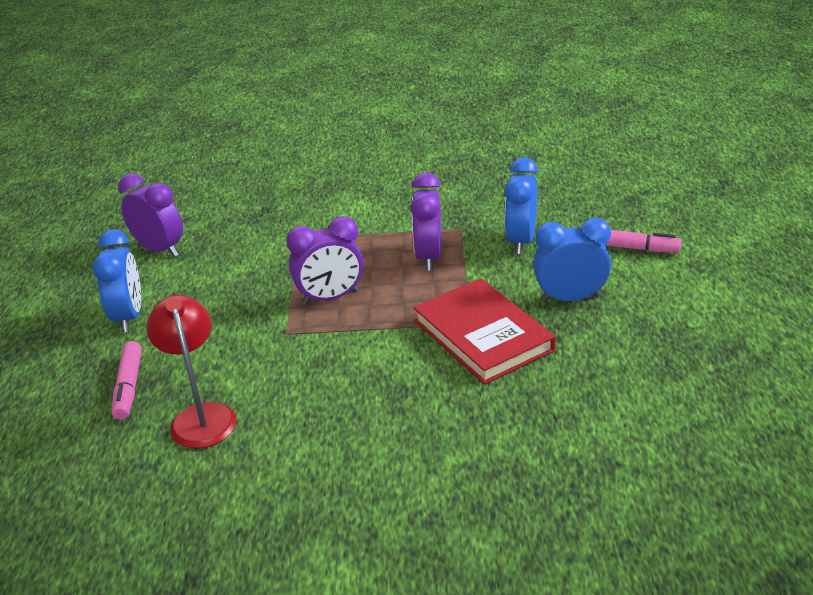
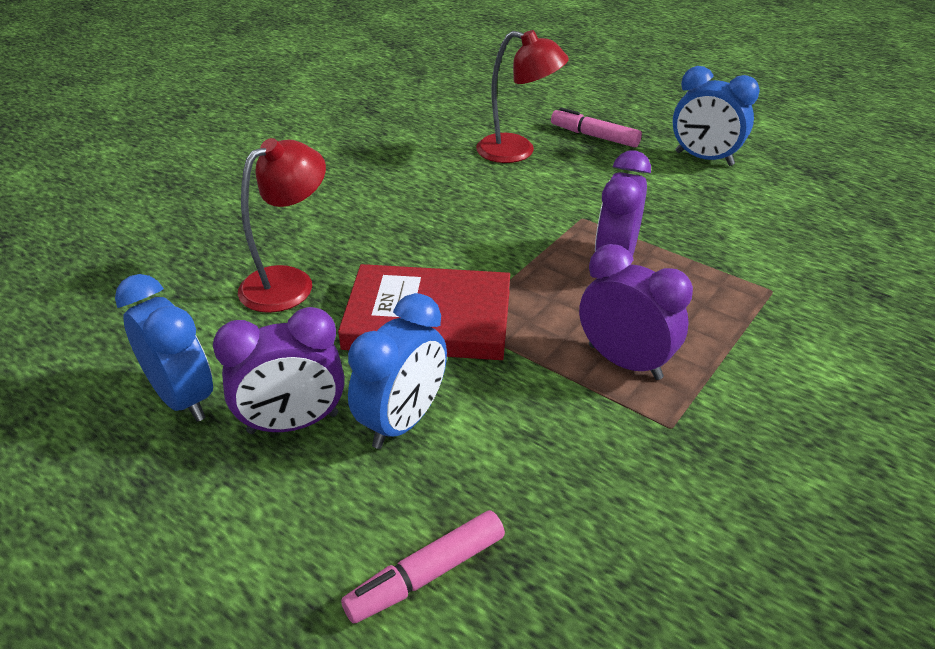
camera: 125 degrees right, 5 degrees up
(160, 249) = (827, 202): purple clock -> purple clock (293, 423)
(521, 241) = (577, 464): blue clock -> blue clock (183, 398)
(529, 418) = (289, 282): none -> red lamp

